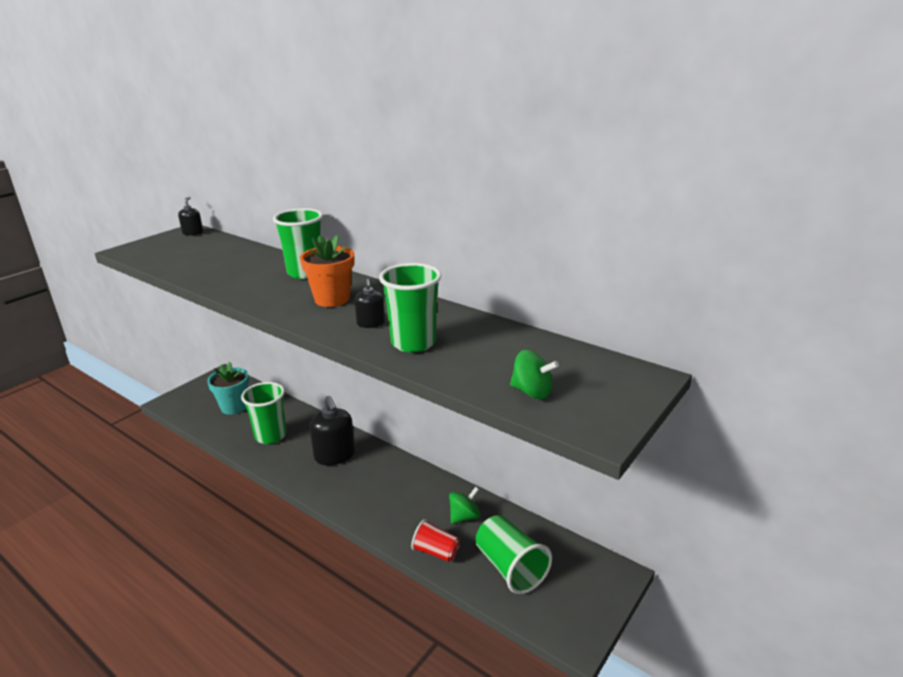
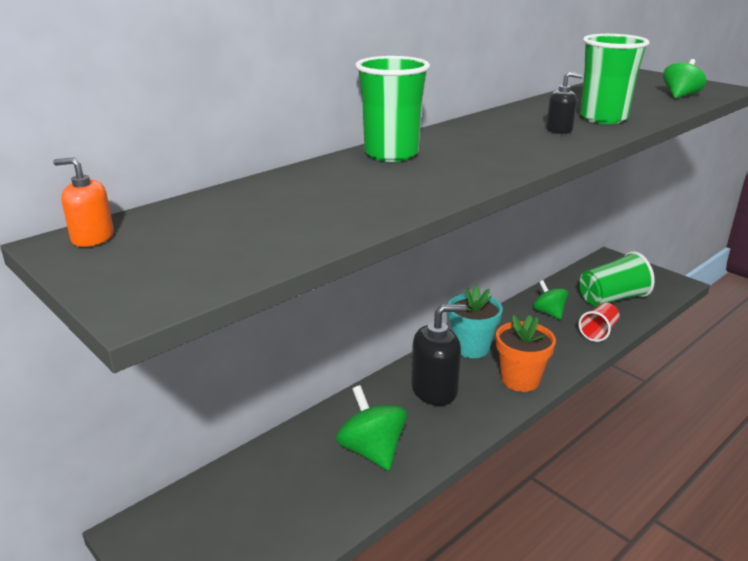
camera: 80 degrees left, 0 degrees up
(193, 233) = (92, 238): black soap dispenser -> orange soap dispenser
(234, 407) = (267, 501): turquoise flower pot -> turquoise flower pot (471, 348)
(271, 436) = (372, 451): green cup -> green spinning top
(332, 299) = (489, 142): orange flower pot -> orange flower pot (520, 380)

